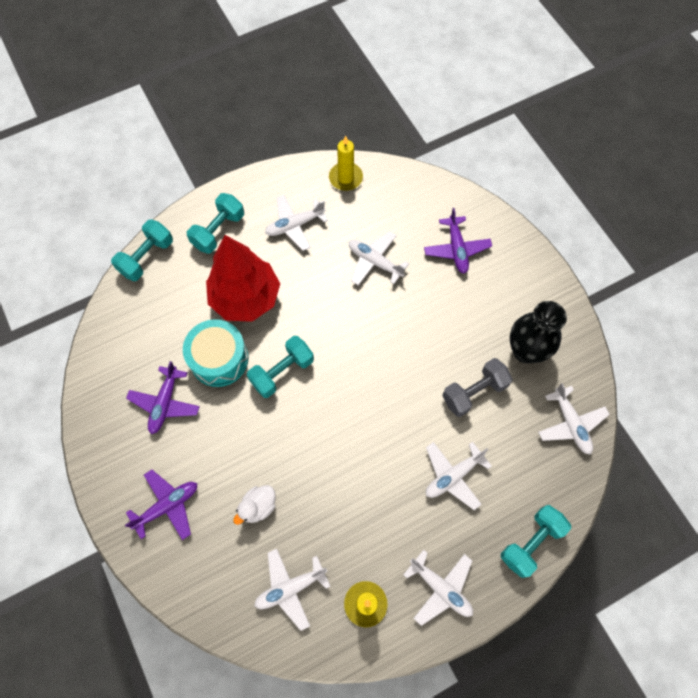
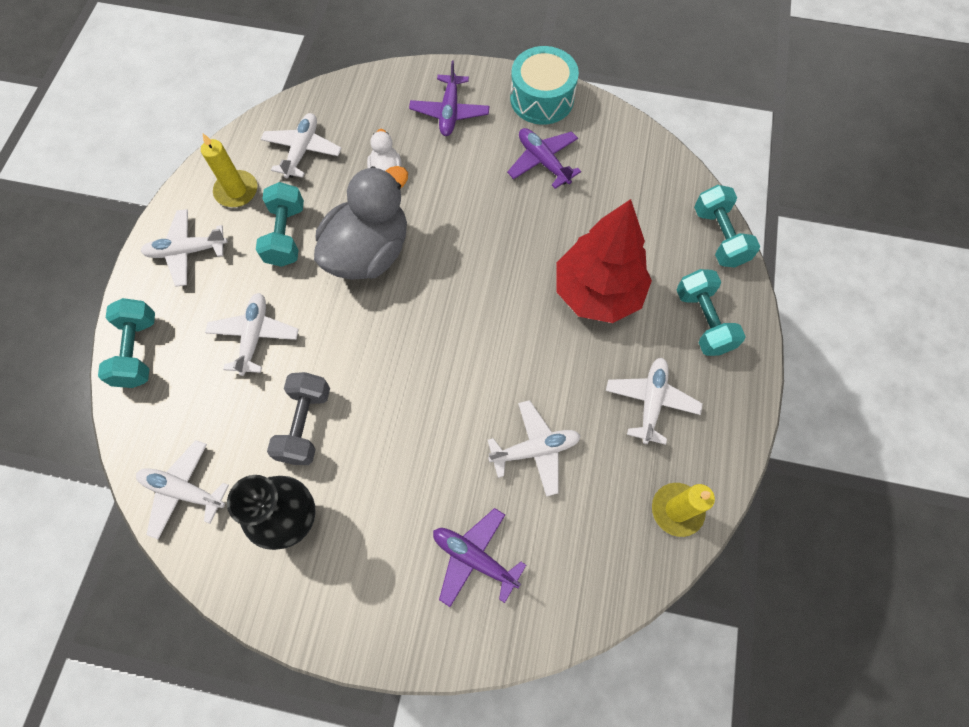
camera: 130 degrees right, 0 degrees up
(219, 359) = (549, 228): turquoise drum -> turquoise drum (542, 99)
(282, 372) = (489, 269): turquoise dumbbell -> turquoise dumbbell (286, 235)
(333, 458) = (369, 252): none -> grey duck

